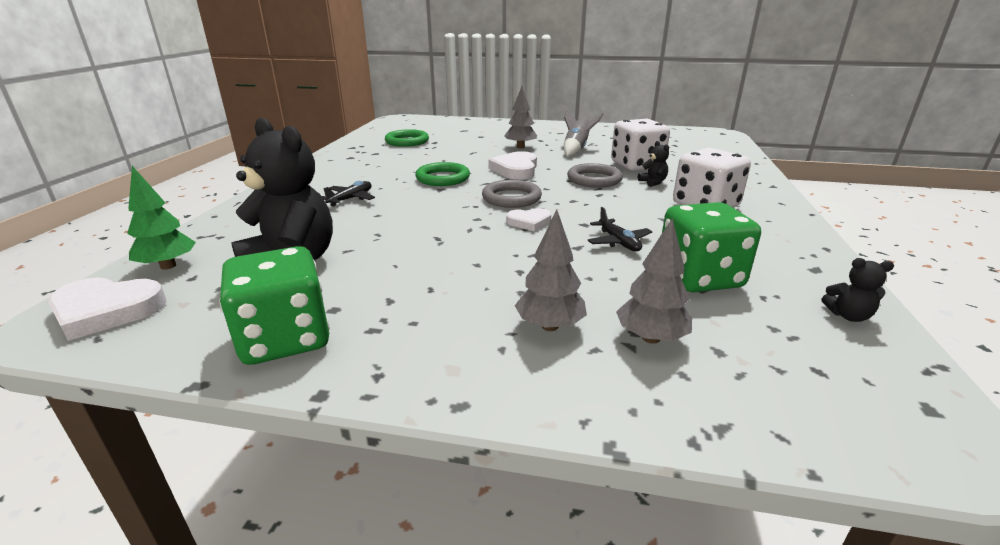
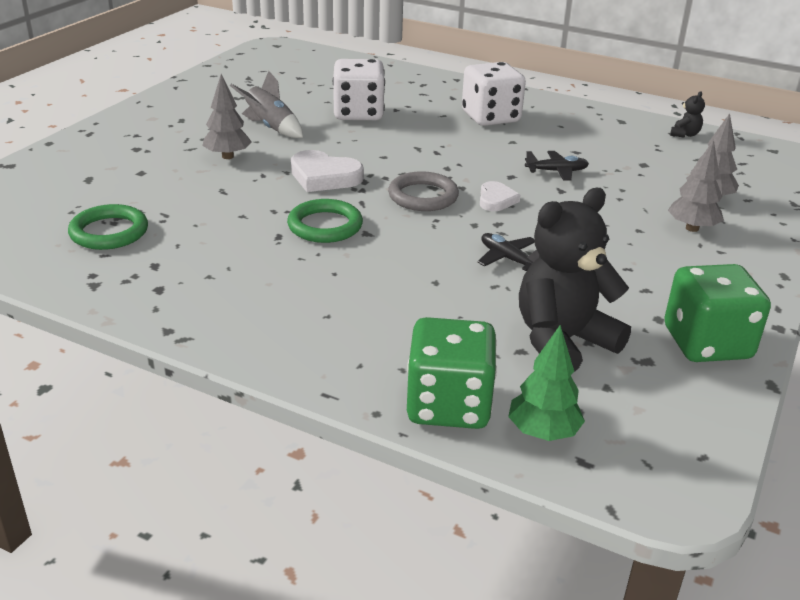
camera: 75 degrees left, 5 degrees up
(106, 311) = (649, 461): white heart -> none
(351, 199) = (368, 297): black plane -> black plane (508, 259)
(594, 179) = (390, 144): grey ring -> none
(653, 182) = (417, 120): black teddy bear -> none
(699, 277) = (627, 160): green dice -> green dice (448, 405)

